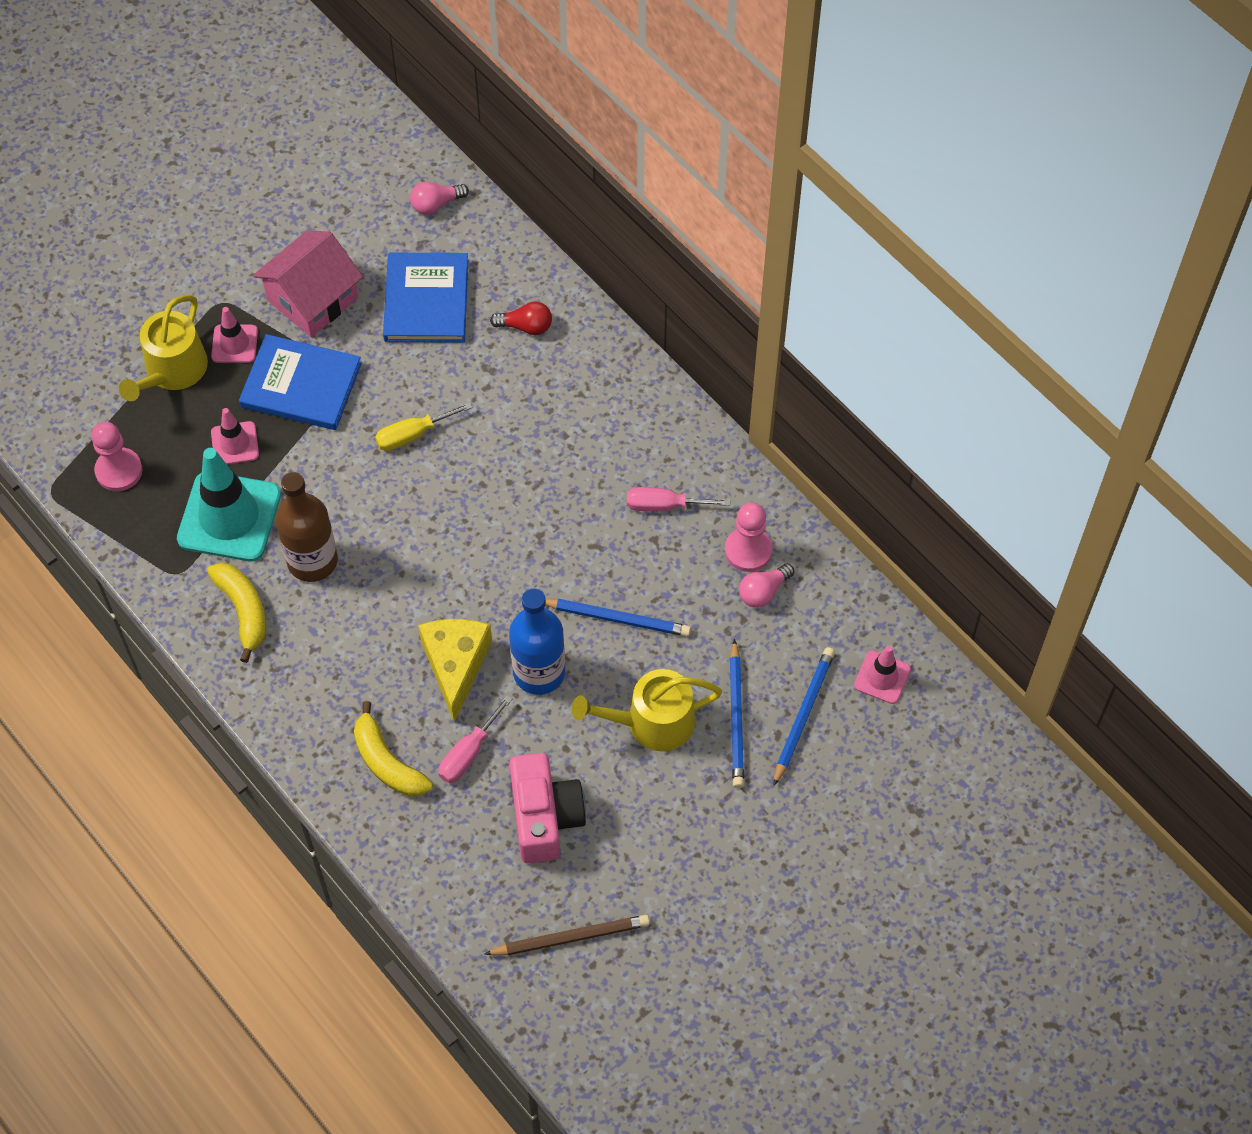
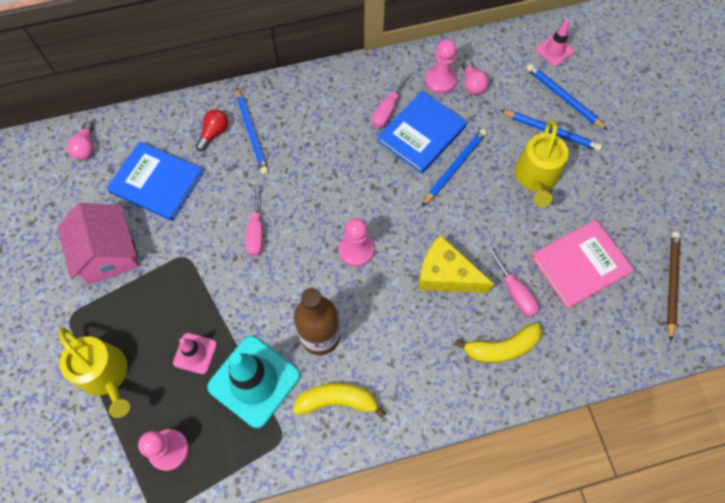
camera: 65 degrees left, 5 degrees up
(234, 344) = (111, 321): pink traffic cone -> none
(301, 385) = (174, 289): blue book -> blue book (421, 134)
(413, 435) = (256, 232): yellow screwdriver -> pink screwdriver
(441, 553) = (356, 250): none -> pink pawn
(539, 672) = (473, 227): blue bottle -> none
(545, 817) = (580, 265): pink camera -> pink book
(548, 366) = (251, 133): none -> blue pencil

